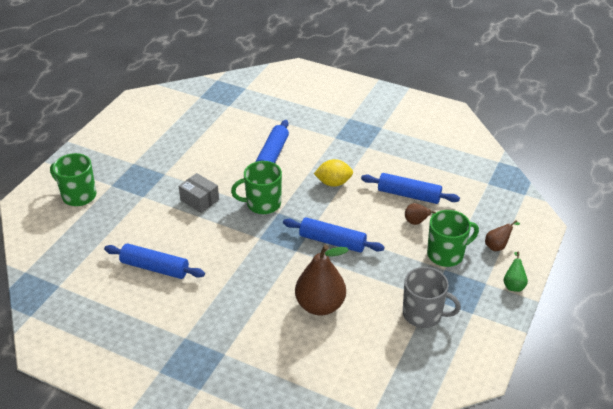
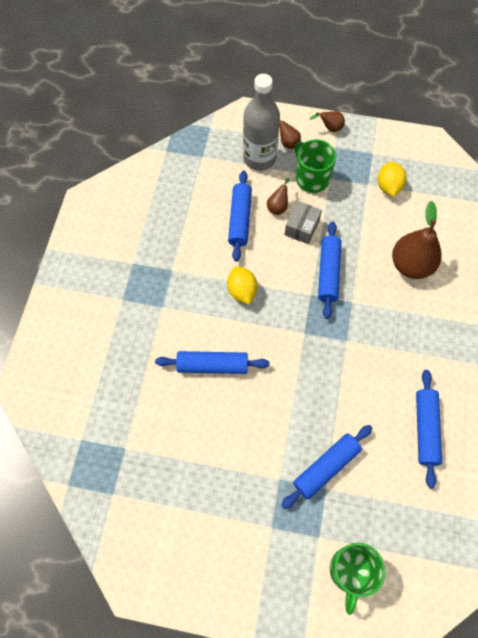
camera: 105 degrees left, 25 degrees up
(158, 200) = (326, 467): none -> blue rolling pin
(199, 200) = (311, 421): grey box -> grey box (302, 227)
(262, 204) = (296, 352): green mug -> none
(423, 314) = (388, 186): grey mug -> yellow lemon
(479, 221) = (259, 158): none -> grey bottle
(513, 284) = (330, 128): green pear -> brown pear

